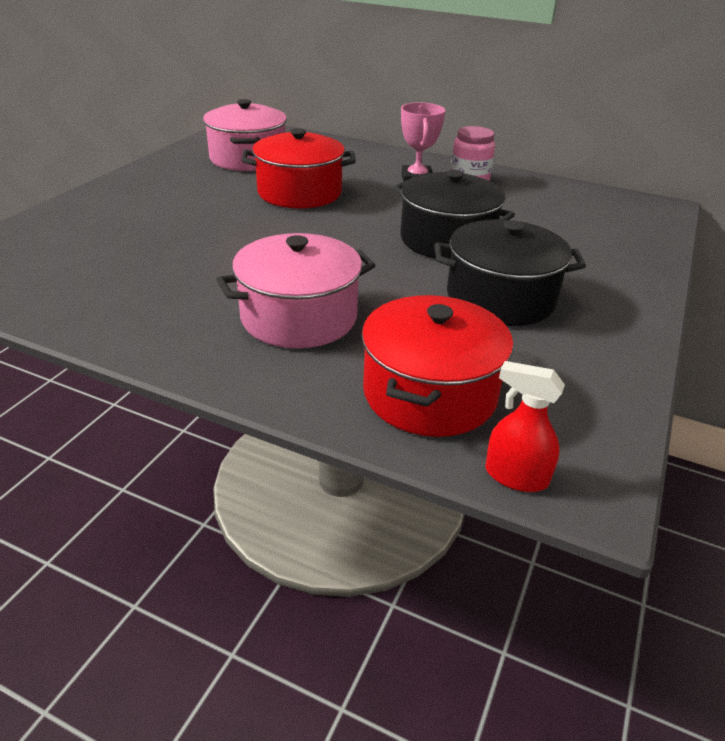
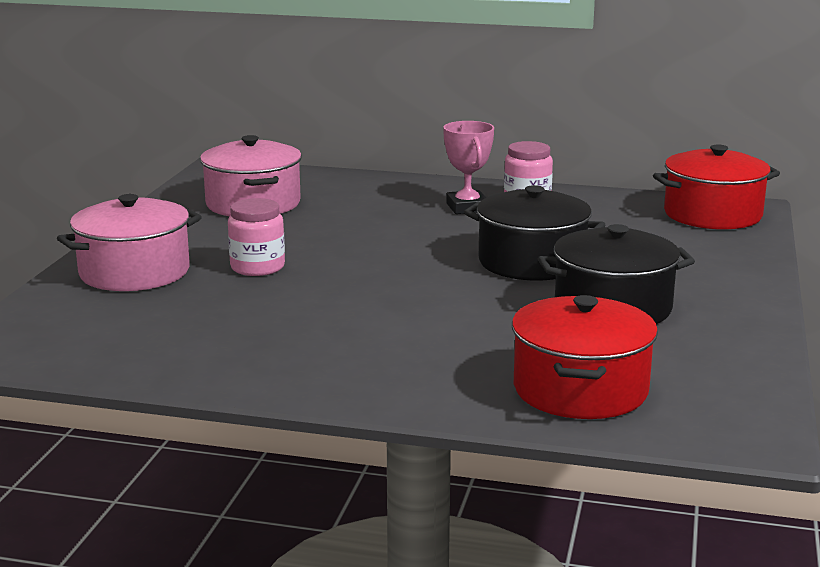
camera: 10 degrees left, 15 degrees down
(214, 217) = (257, 267): none -> pink jar
(299, 193) = (339, 233): red pot -> red pot (712, 215)
(299, 317) = (415, 346): pink pot -> pink pot (134, 272)
(515, 476) = (686, 437): red spray bottle -> none

